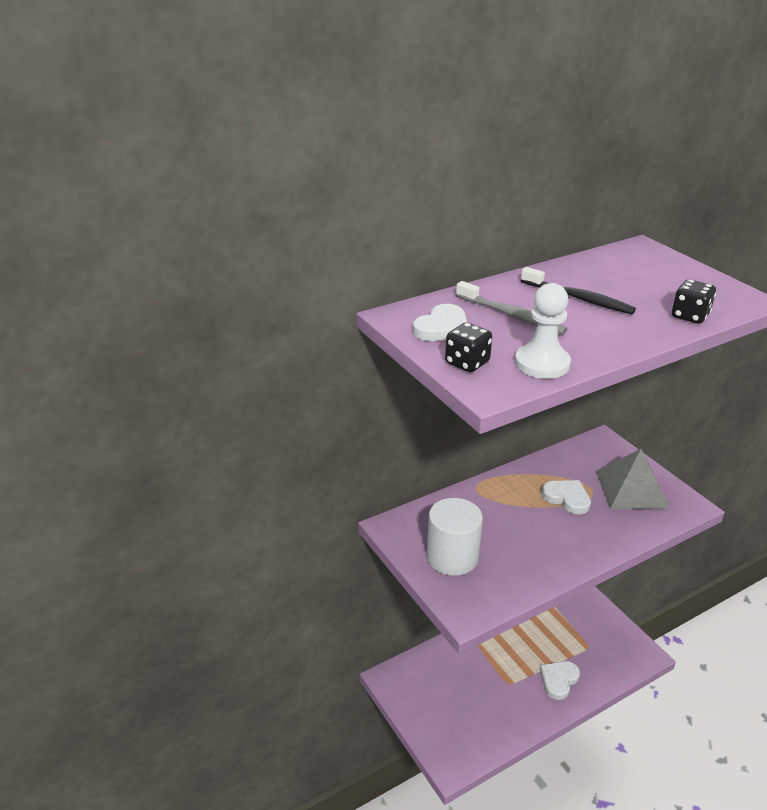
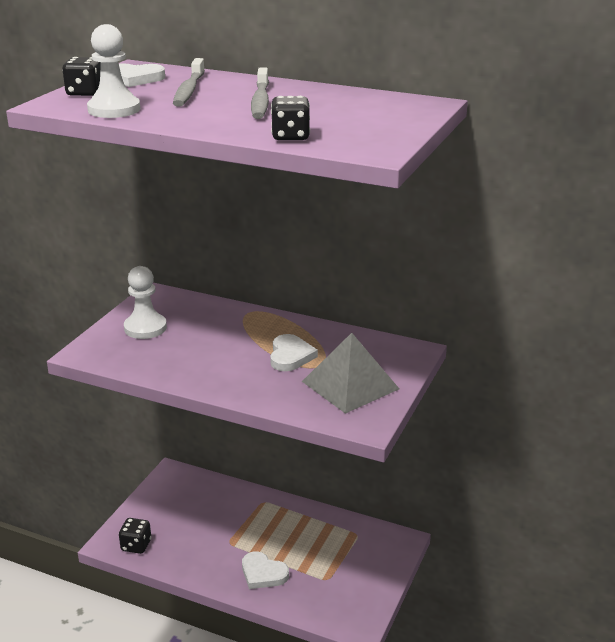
camera: 55 degrees right, 5 degrees down
(452, 557) = (145, 328): white cylinder -> white pawn
(468, 748) = (136, 545): none -> black dice
(558, 680) = (263, 573): white heart -> white heart turned 150 degrees counterclockwise
(578, 298) = (260, 101): black toothbrush -> grey toothbrush

